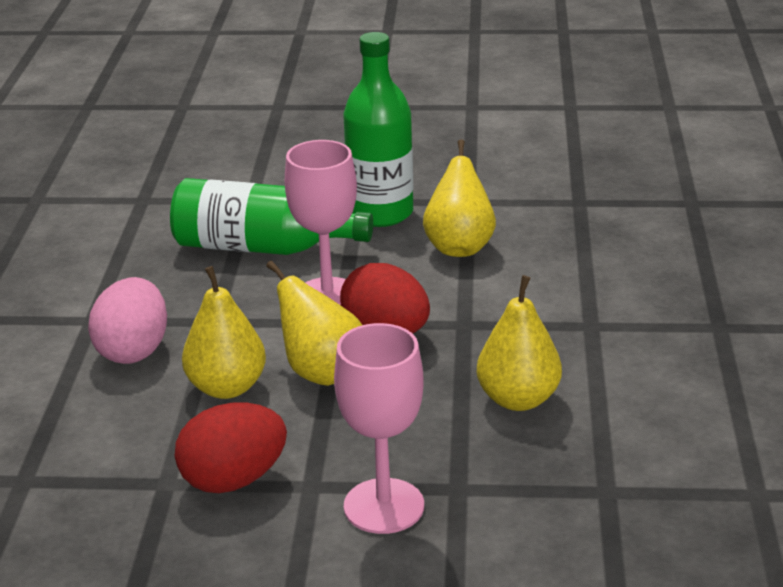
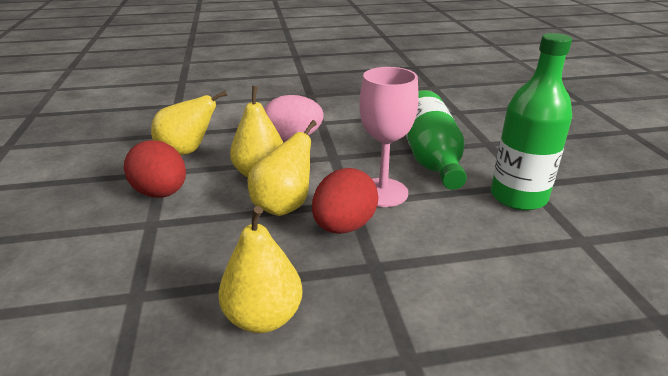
camera: 75 degrees right, 0 degrees up
(384, 506) = (120, 259): pink goblet -> none
(459, 247) = (498, 246): yellow pear -> yellow pear (187, 151)

